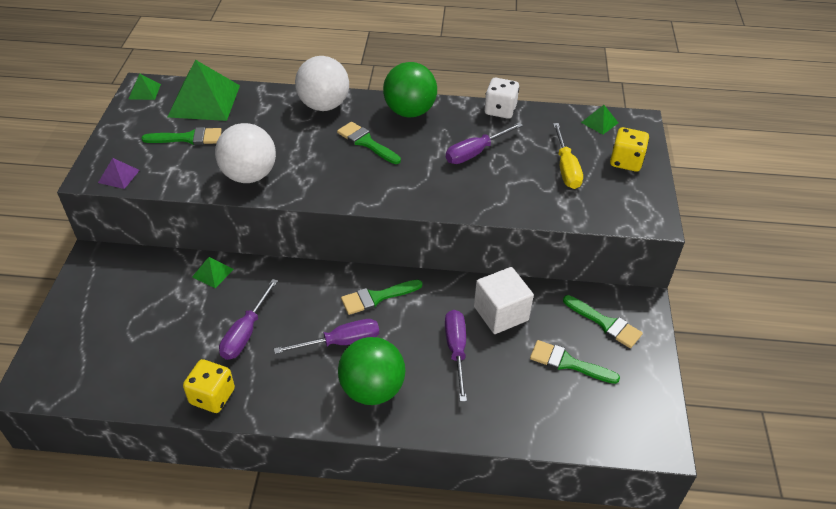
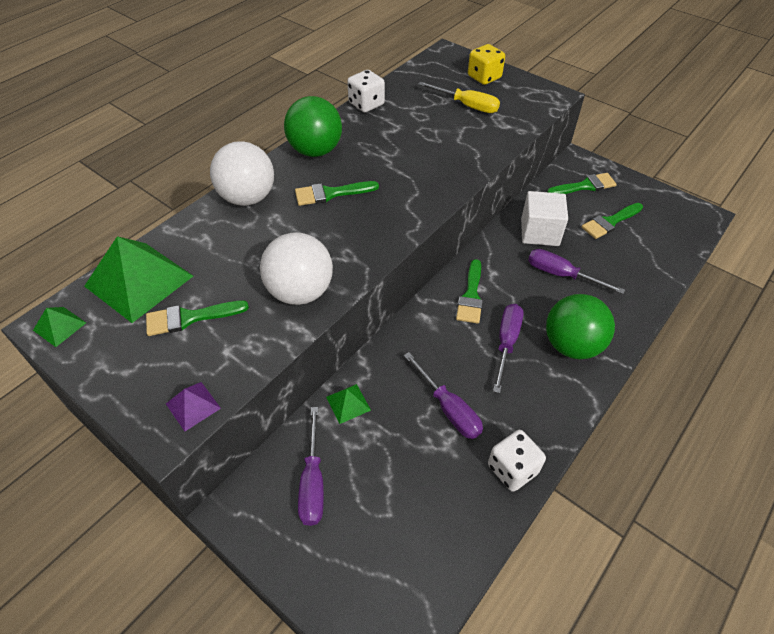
camera: 55 degrees left, 5 degrees up
(188, 138) = (190, 318): green brush -> green brush turned 135 degrees counterclockwise
(212, 396) = (512, 469): yellow dice -> white dice
(475, 153) = (406, 140): purple screwdriver -> purple screwdriver (313, 482)
(599, 122) = (430, 67): green pyramid -> none

